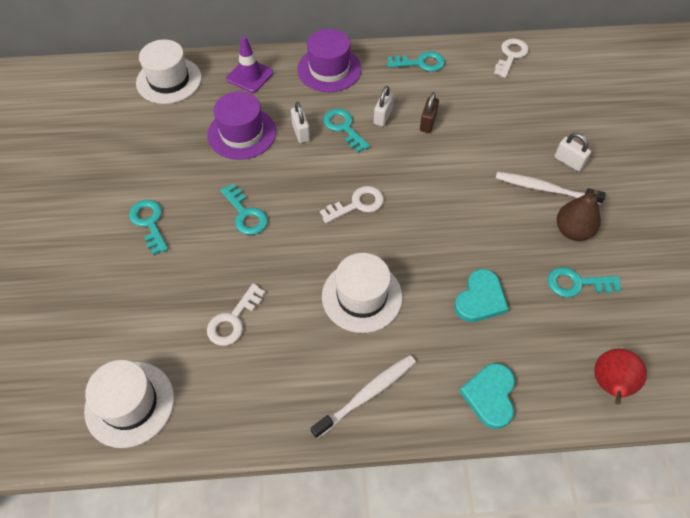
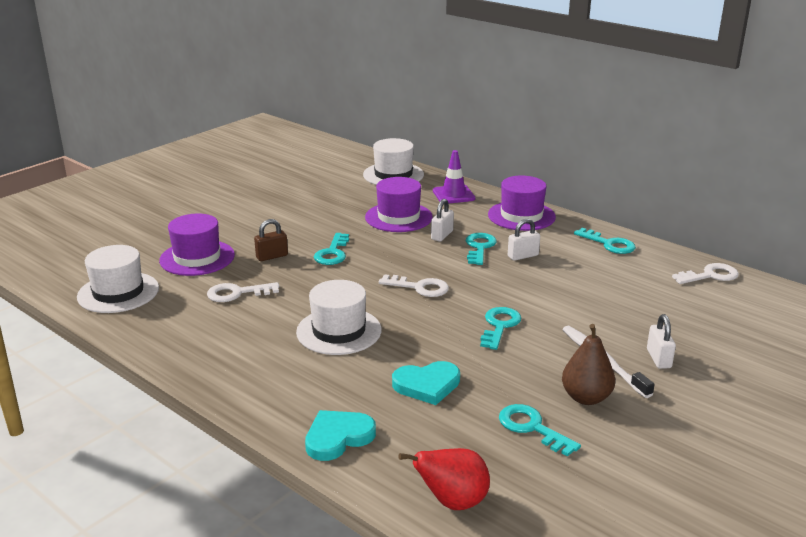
camera: 45 degrees right, 30 degrees down
(140, 307) = (197, 258): none -> purple hat
(149, 223) = (267, 227): turquoise key -> turquoise key (499, 326)
(367, 395) = (253, 377): white toothbrush -> none
(428, 123) = (556, 276): brown padlock -> brown padlock (272, 256)

